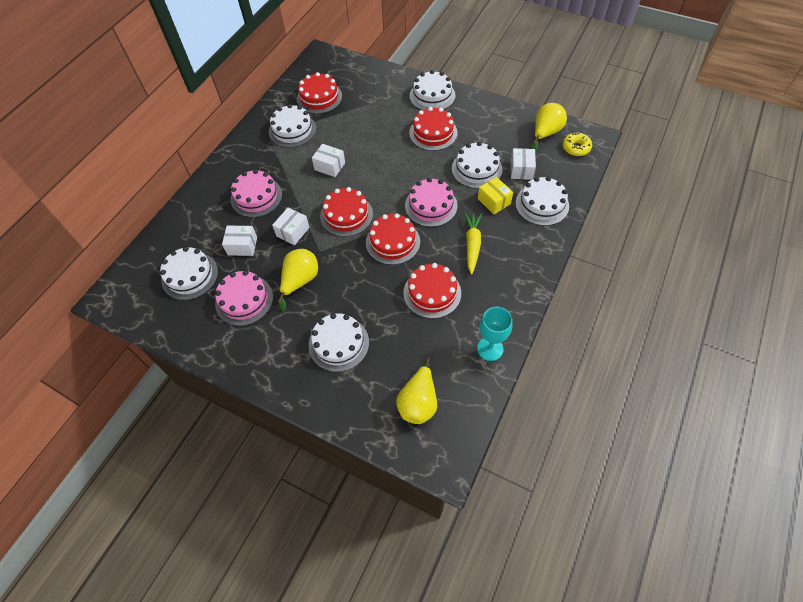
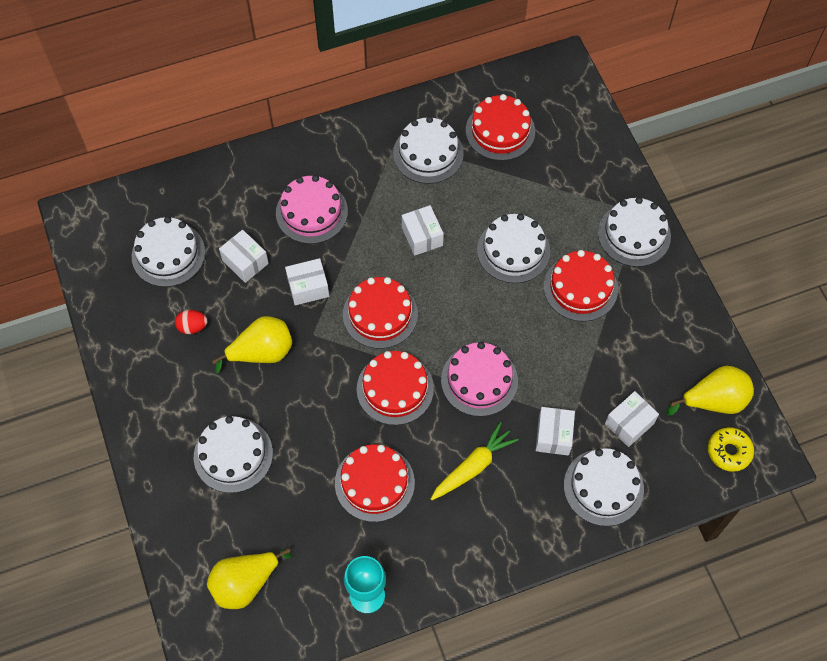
camera: 40 degrees right, 5 degrees up
(244, 300) = (192, 327): pink cake -> red egg
(476, 169) = (579, 378): white cake -> white cake (513, 250)
(494, 201) = (553, 436): yellow box -> white box

